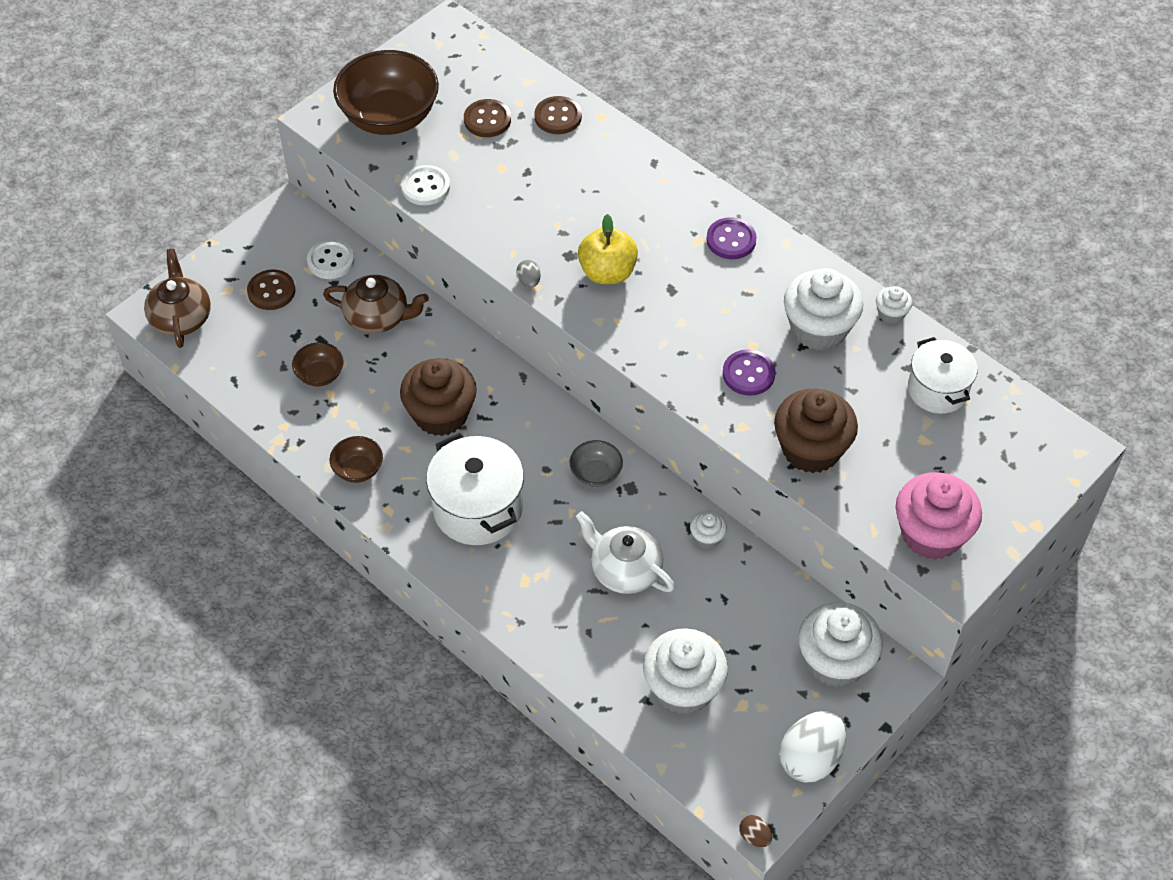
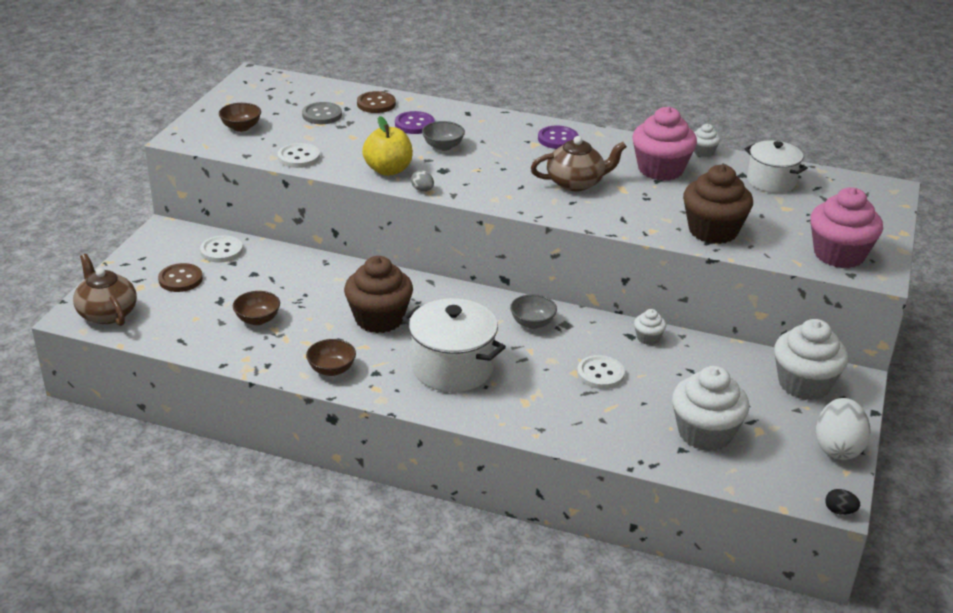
camera: 25 degrees left, 20 degrees down
(378, 317) = (285, 274): brown teapot -> brown teapot (576, 183)
(389, 117) = (241, 127): brown bowl -> brown bowl, size x0.47
(487, 120) = (322, 115): brown button -> grey button
(592, 214) = (443, 146): none -> grey bowl
(607, 272) = (480, 173): yellow apple -> yellow apple (388, 170)
(624, 570) = (600, 374): white teapot -> white button
(748, 374) = (631, 202): purple button -> purple button (414, 124)
(754, 836) = (839, 511): brown egg -> black egg
(818, 329) = (660, 169): white cupcake -> pink cupcake

